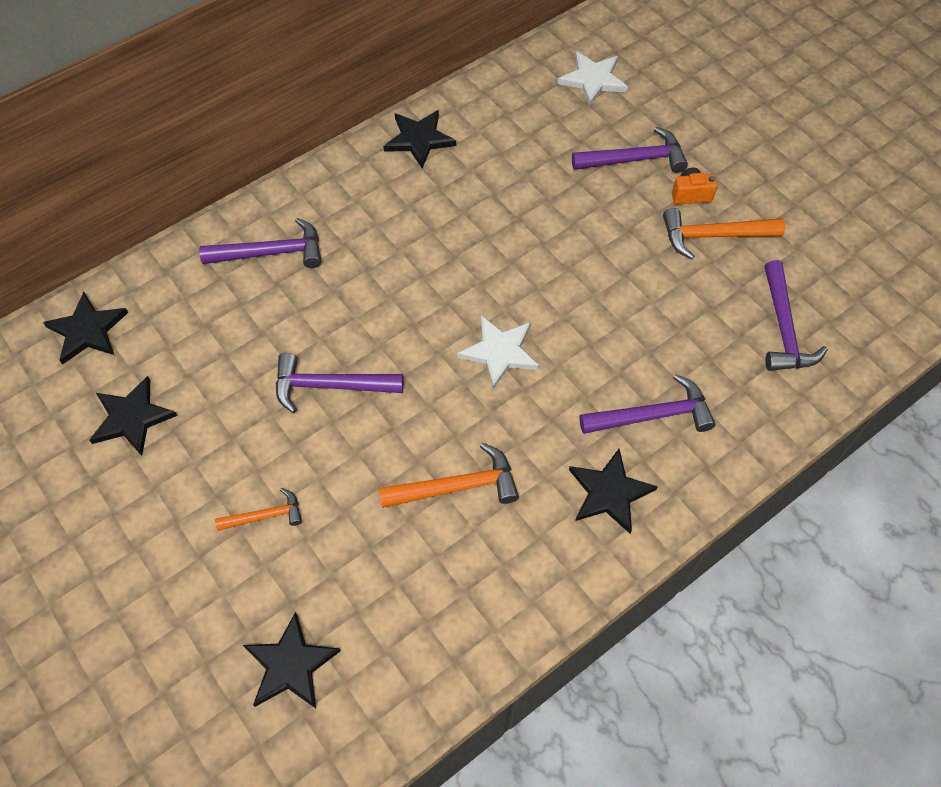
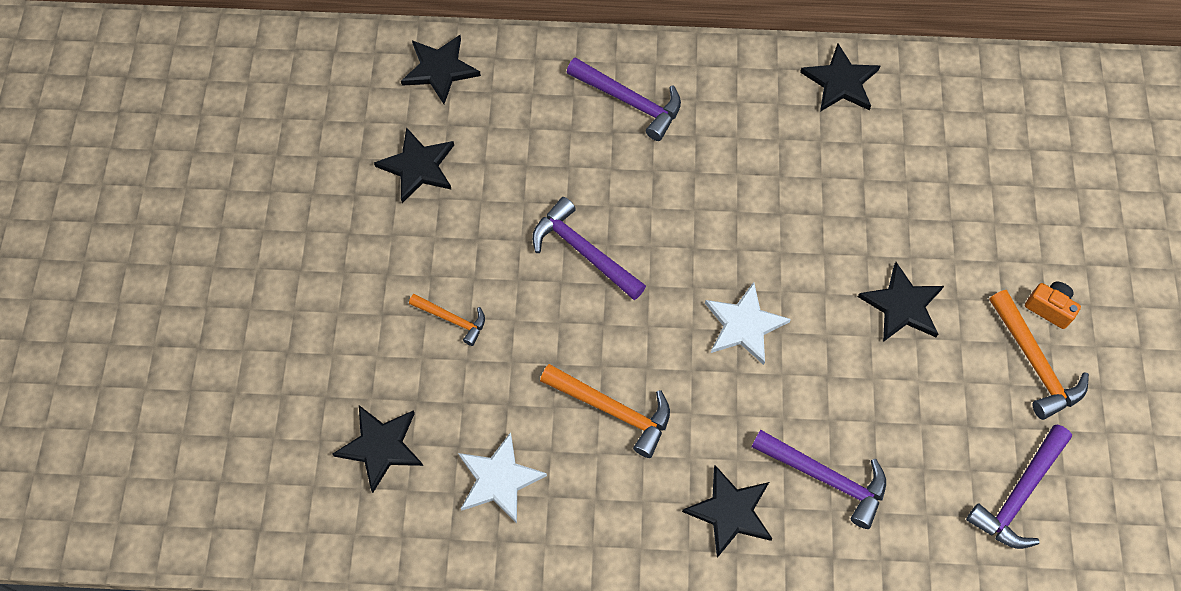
camera: 40 degrees right, 5 degrees up
(593, 80) = (1058, 131): white star -> white star (499, 479)
(596, 260) = (902, 306): none -> black star
(634, 159) = (1026, 237): purple hammer -> none
(713, 236) = (1034, 362): orange hammer -> orange hammer turned 150 degrees counterclockwise

